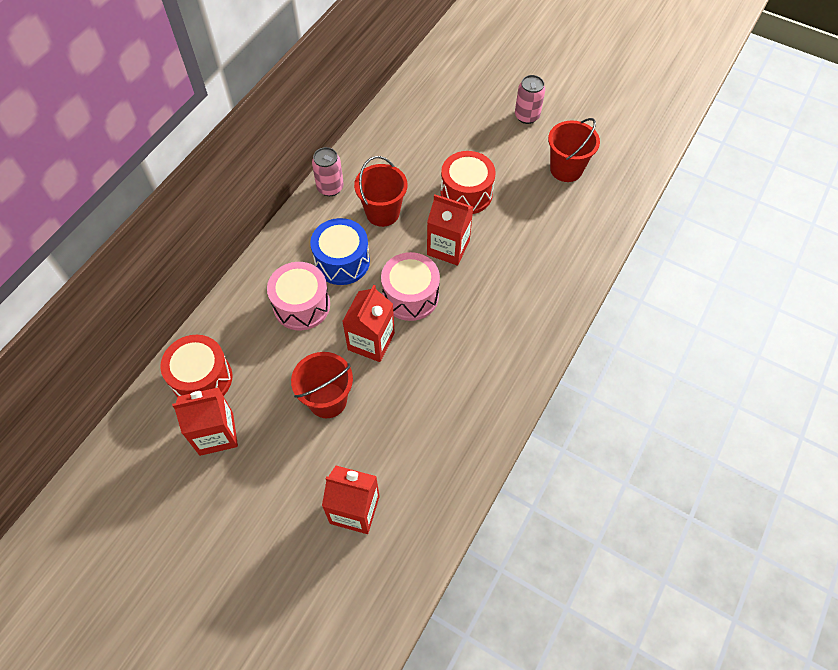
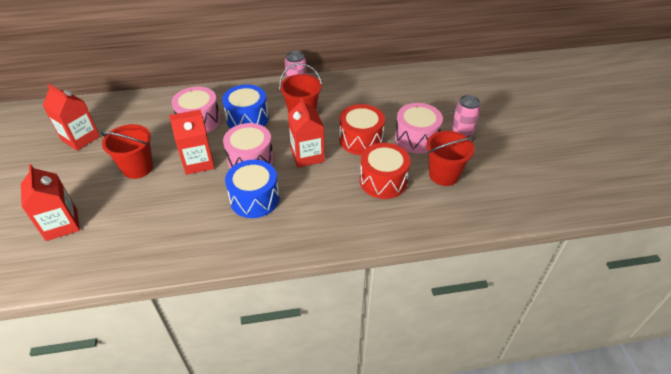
camera: 50 degrees right, 15 degrees down
(202, 379) = (115, 113): red drum -> red drum (383, 181)
(469, 324) = (254, 199): none -> blue drum
(504, 153) = (416, 138): none -> pink drum

